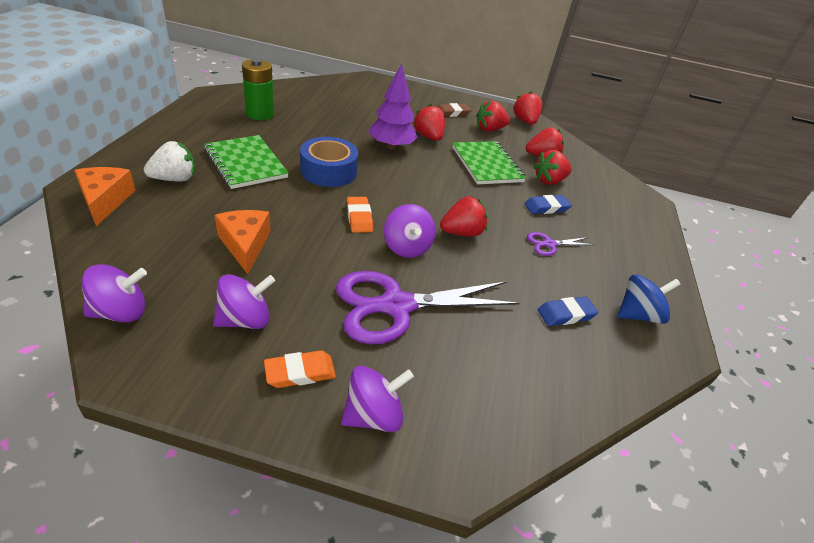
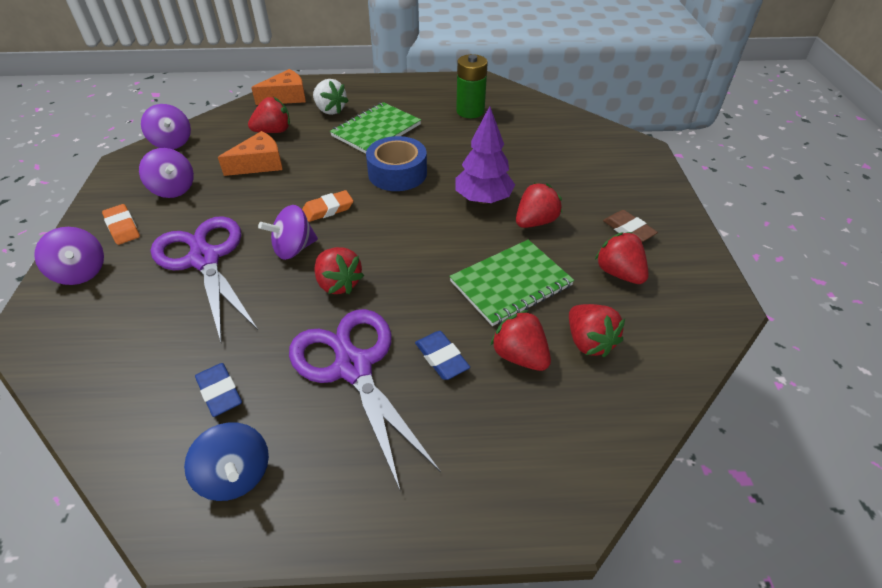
camera: 80 degrees right, 5 degrees up
(525, 121) = (695, 310): red strawberry -> red strawberry (273, 131)
(549, 244) = (353, 367): purple scissors -> purple scissors, size x2.22

